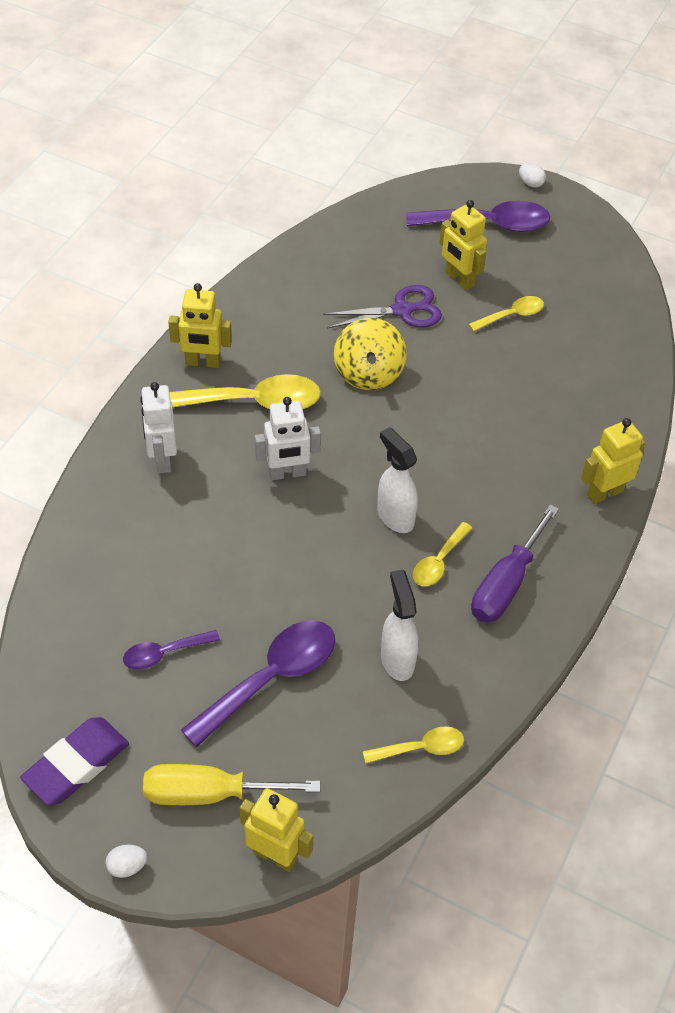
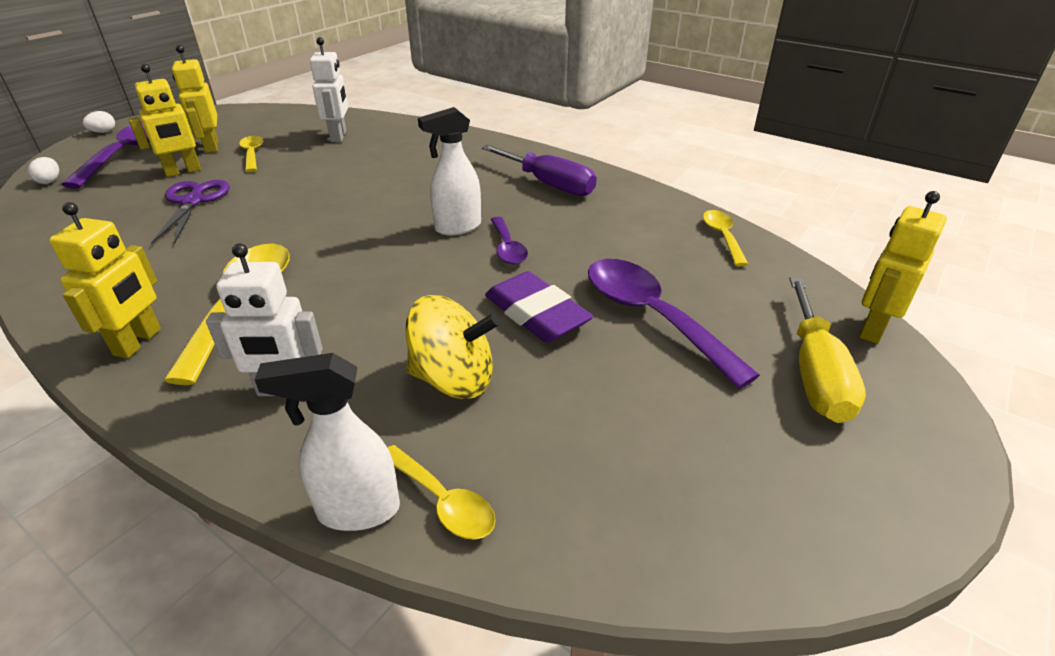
camera: 80 degrees left, 15 degrees down
(76, 764) = (813, 507): purple eraser -> purple eraser (536, 314)
(127, 866) = (949, 453): white egg -> white egg (50, 181)
(164, 653) = (617, 403): purple spoon -> purple spoon (507, 248)
(287, 473) = (369, 287): white robot -> white robot (339, 136)
(368, 373) = (261, 226): yellow spinning top -> yellow spinning top (453, 379)
(397, 659) = (626, 240): white spray bottle -> white spray bottle (357, 510)
(438, 562) = (518, 211): yellow spoon -> yellow spoon (443, 501)
(604, 493) = (468, 140): yellow robot -> yellow robot (211, 147)

